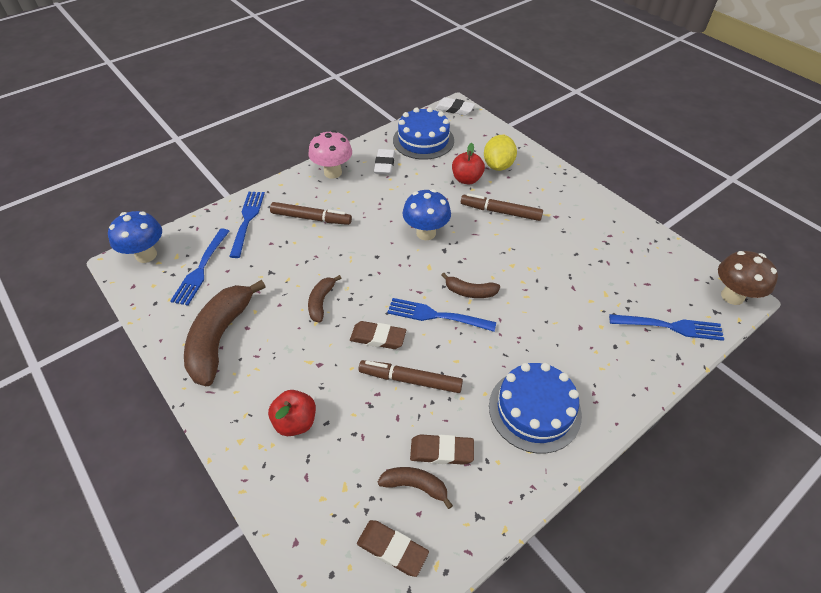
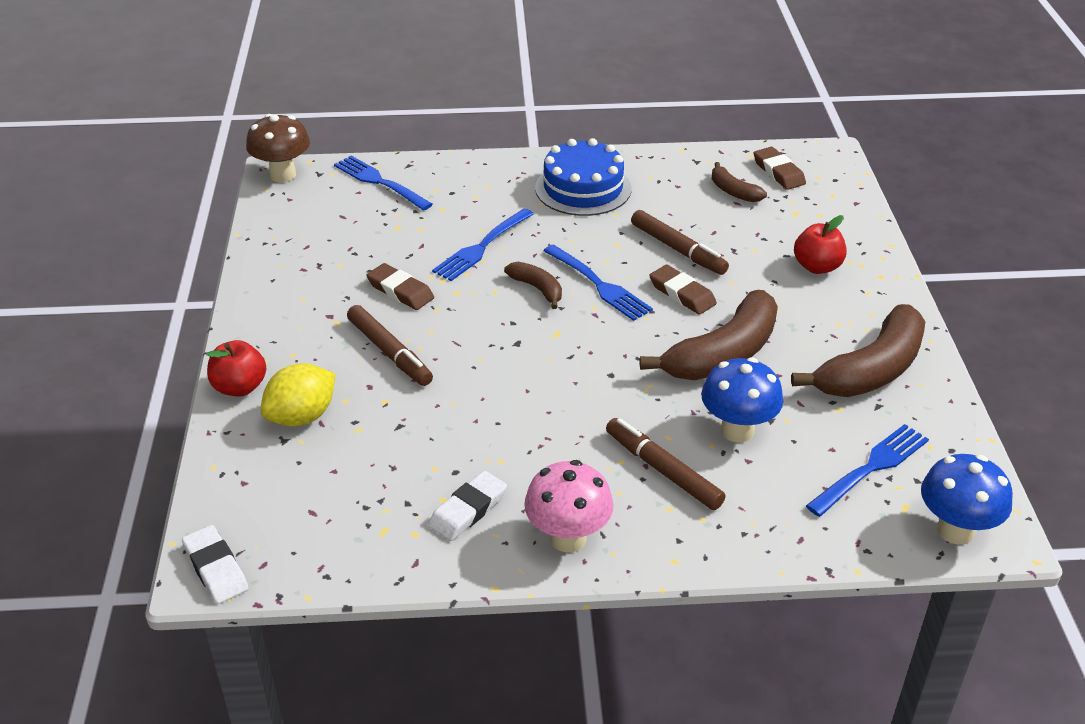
camera: 145 degrees left, 10 degrees down
(247, 221) = (768, 514): blue fork -> blue fork (482, 246)
(321, 302) = (723, 354): brown banana -> brown banana, size x2.01
(423, 140) = (354, 525): blue cake -> none
(426, 233) = (518, 372): blue mushroom -> blue mushroom (737, 430)
(441, 451) = (692, 199): brown eraser -> brown eraser (400, 291)
(466, 179) = (374, 419): red apple -> red apple (240, 387)

